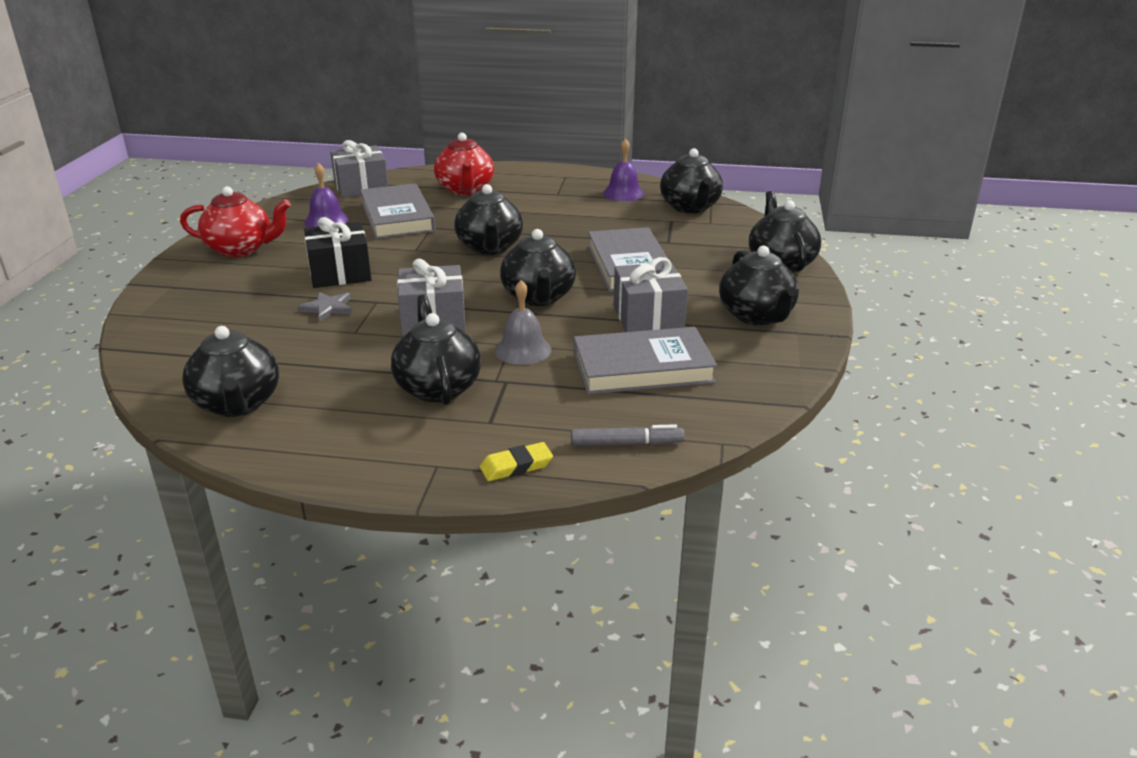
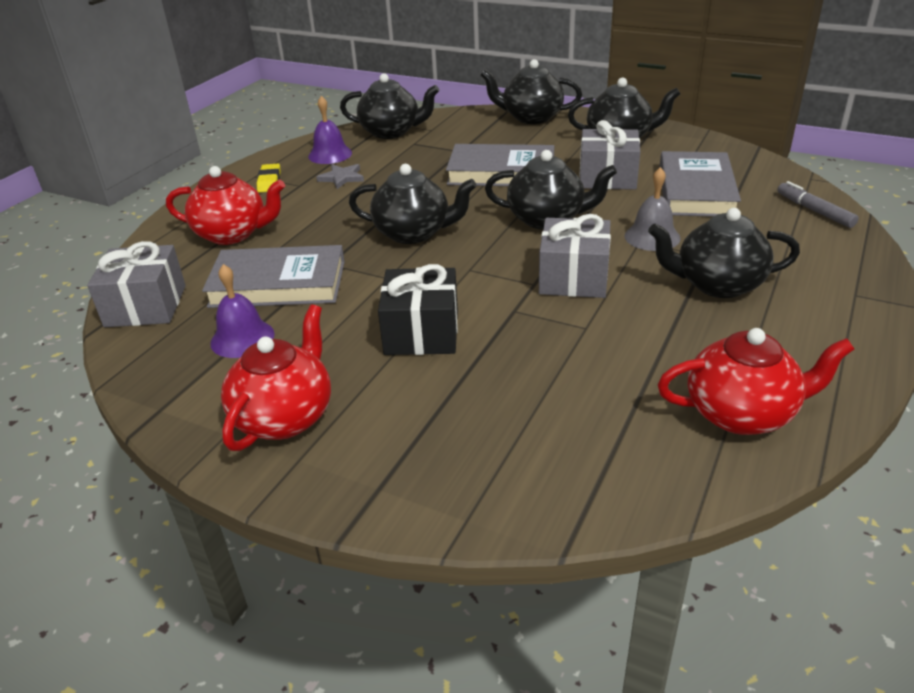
camera: 70 degrees left, 5 degrees up
(237, 404) = (742, 413): black teapot -> red teapot
(328, 308) = (517, 344): grey star -> grey star (342, 178)
(516, 466) = (852, 258): yellow eraser -> yellow eraser (269, 181)
(626, 444) = (814, 211): grey marker -> grey marker turned 45 degrees counterclockwise

